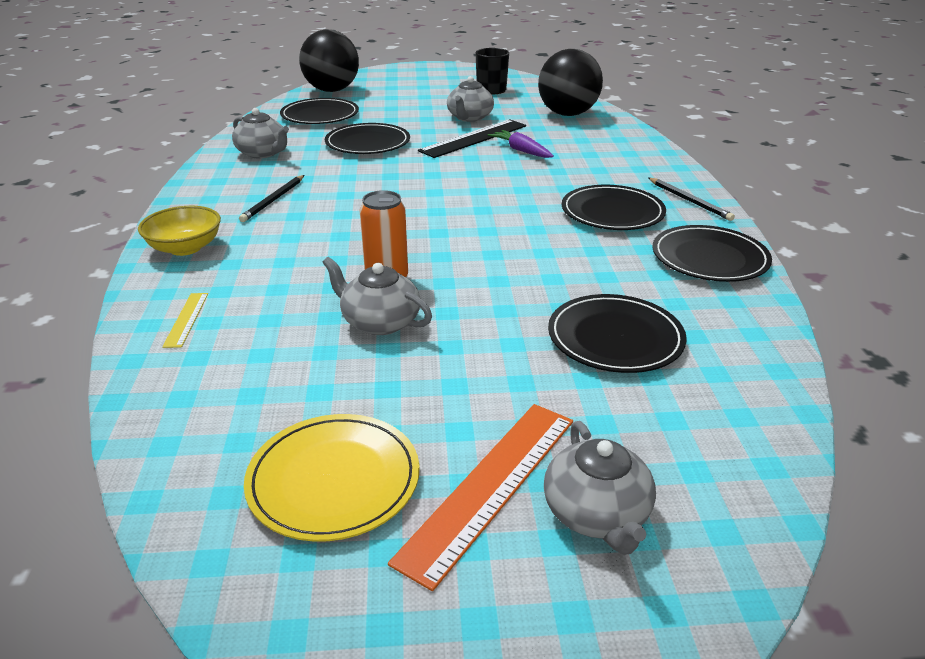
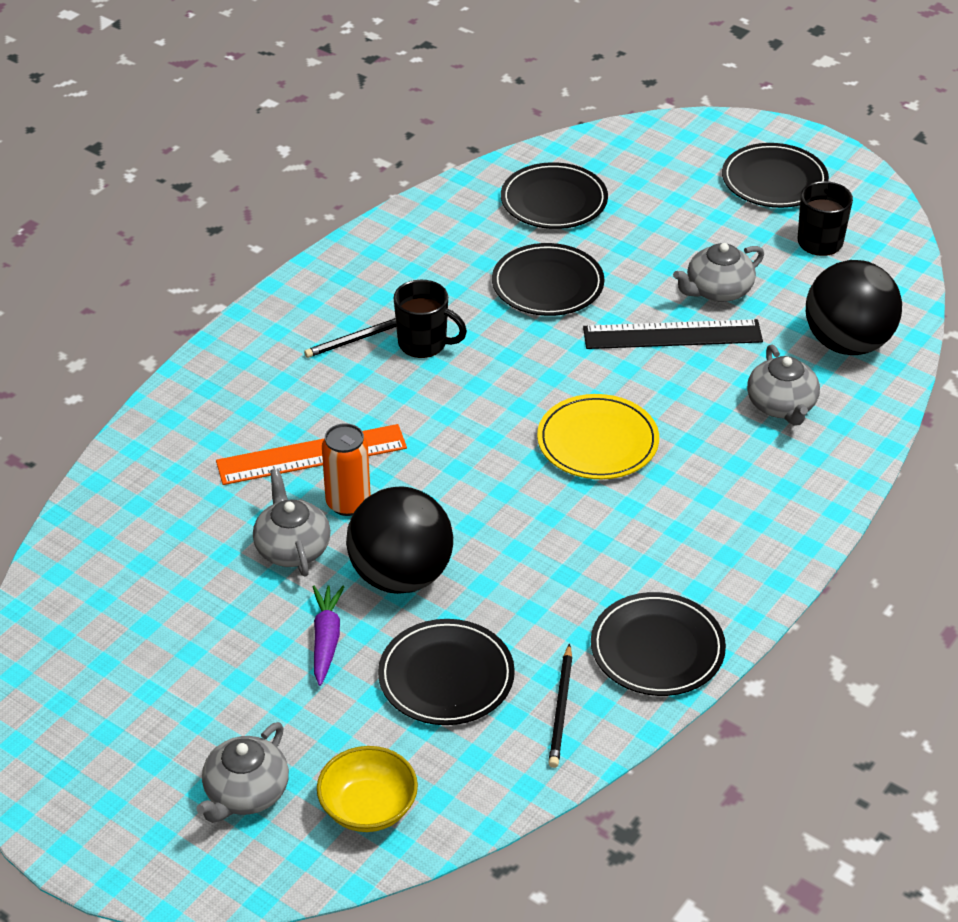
camera: 40 degrees right, 10 degrees up
(185, 248) = (232, 368): yellow bowl -> yellow bowl (368, 807)
(186, 319) = (163, 459): yellow ruler -> none
(263, 153) = (425, 249): grey teapot -> grey teapot (781, 406)
(324, 189) = (424, 343): none -> black mug
(332, 90) = (623, 149): black ball -> black ball (401, 576)
(334, 480) = (126, 665): yellow plate -> yellow plate (597, 441)
(490, 486) = (208, 732): orange ruler -> orange ruler (311, 455)
(521, 151) = (696, 386): purple carrot -> purple carrot (326, 639)
(612, 212) = (655, 536): black plate -> black plate (774, 180)
(689, 201) = (761, 567): black pencil -> black pencil (561, 709)

